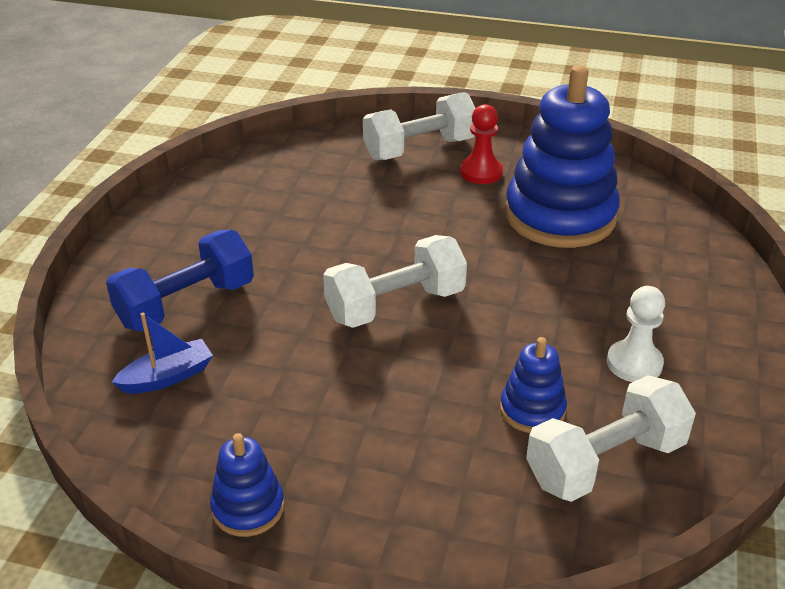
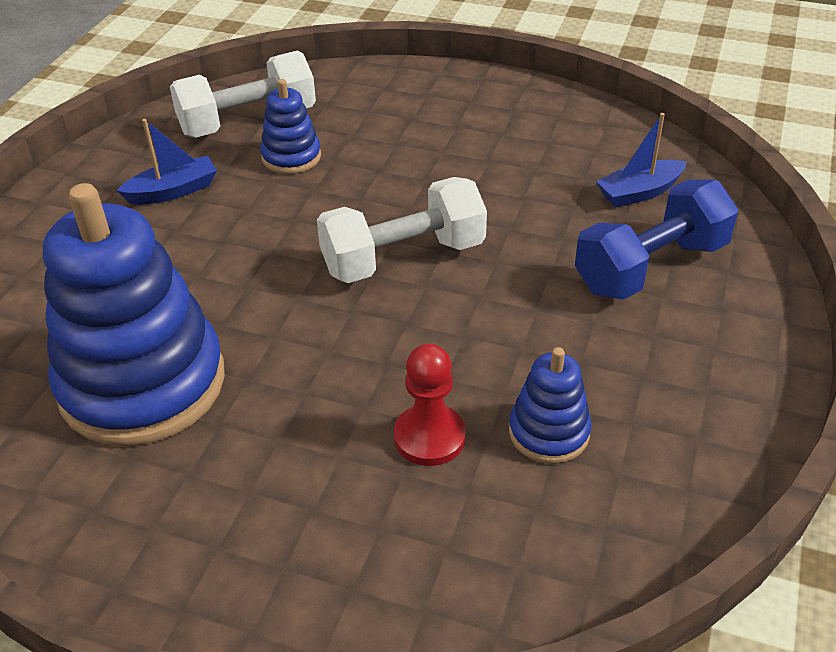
camera: 175 degrees left, 5 degrees up
(248, 507) = (537, 103): blue stacking toy -> blue stacking toy (549, 432)
(420, 149) = (317, 561): white dumbbell -> none
(481, 172) = (224, 487): red pawn -> red pawn (429, 437)
(634, 363) = (173, 191): white pawn -> blue boat

